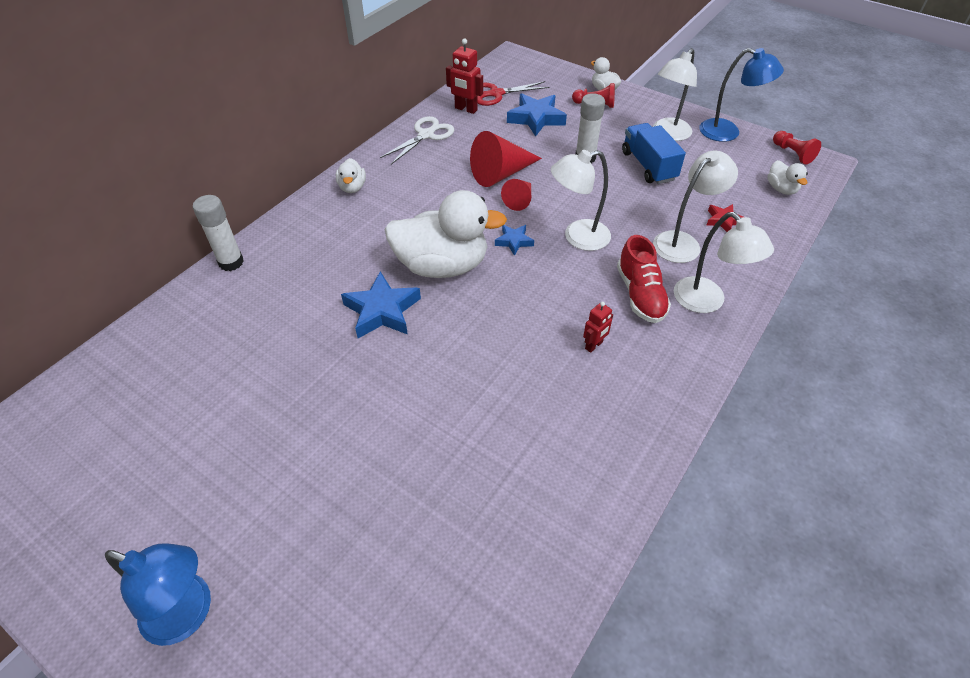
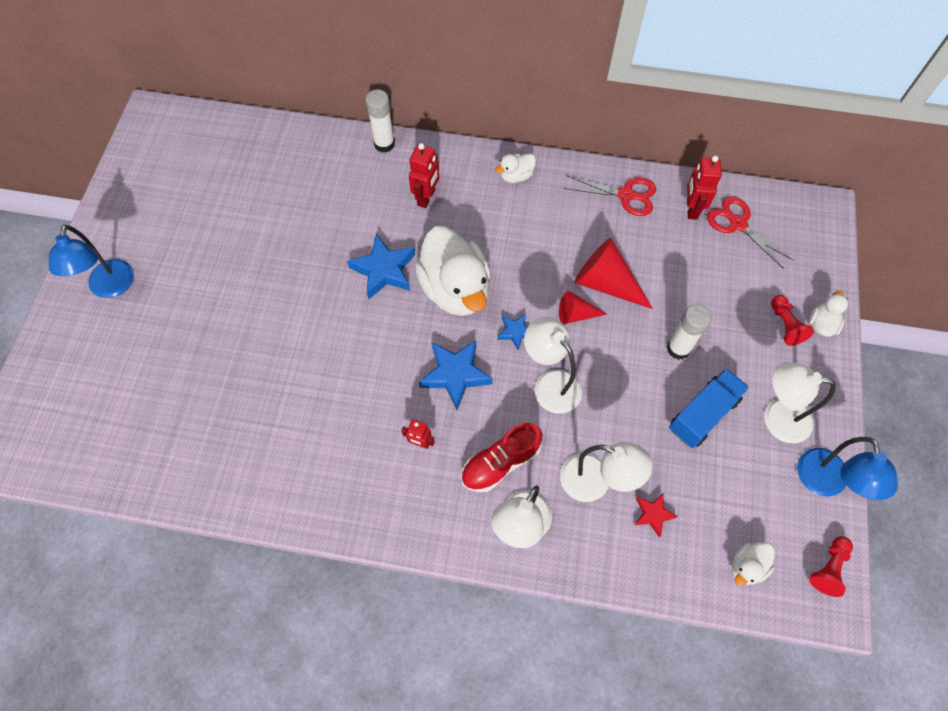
camera: 65 degrees right, 15 degrees up
(323, 252) = (426, 197): none -> red robot
(426, 135) = (627, 195): white scissors -> red scissors
(536, 118) = (718, 278): blue star -> blue star (455, 374)

